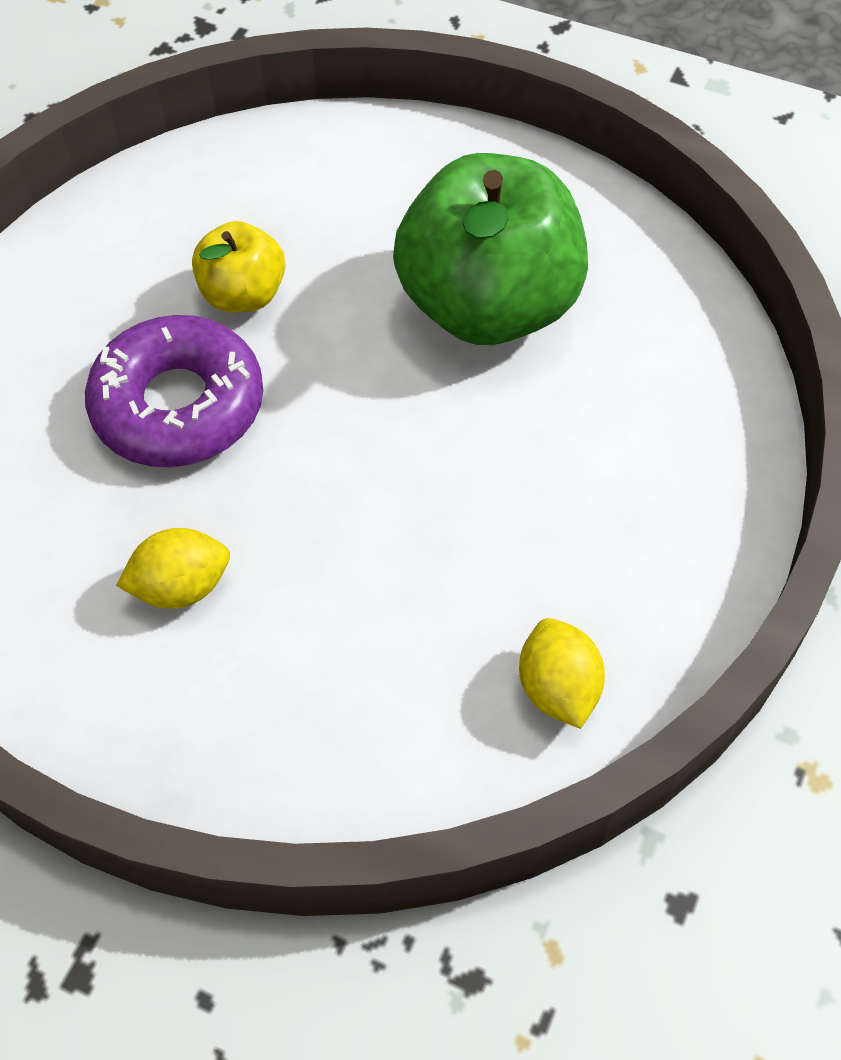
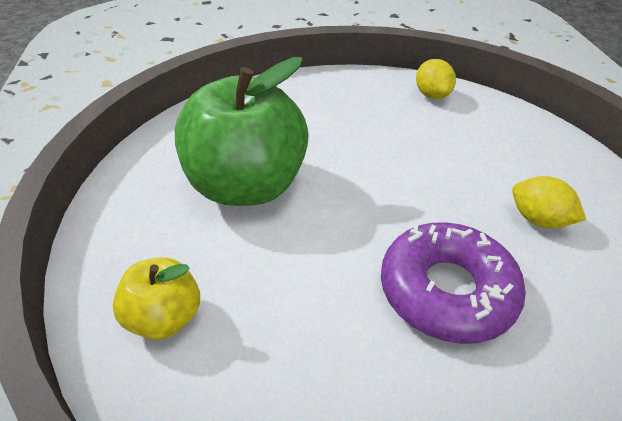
camera: 125 degrees left, 15 degrees down
(244, 295) = (330, 310): yellow apple -> yellow apple (164, 318)
(558, 688) = (432, 95): yellow lemon -> yellow lemon turned 60 degrees counterclockwise

